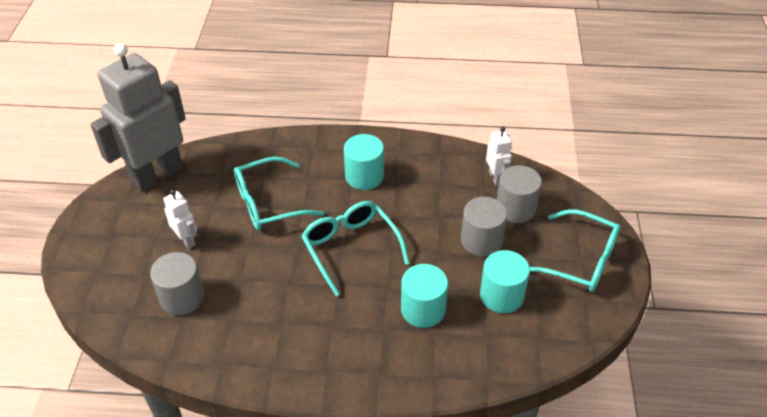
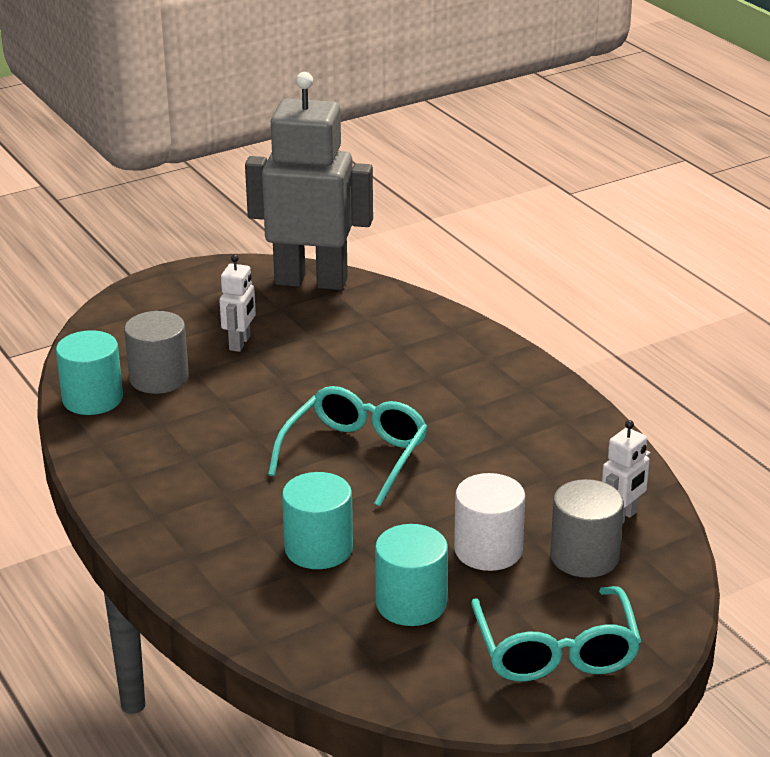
camera: 55 degrees right, 15 degrees down
(268, 203) = (357, 368): turquoise glasses -> none
(364, 176) = (487, 414): turquoise cylinder -> turquoise cylinder (92, 399)
(481, 241) = (488, 550): grey cylinder -> white cylinder

